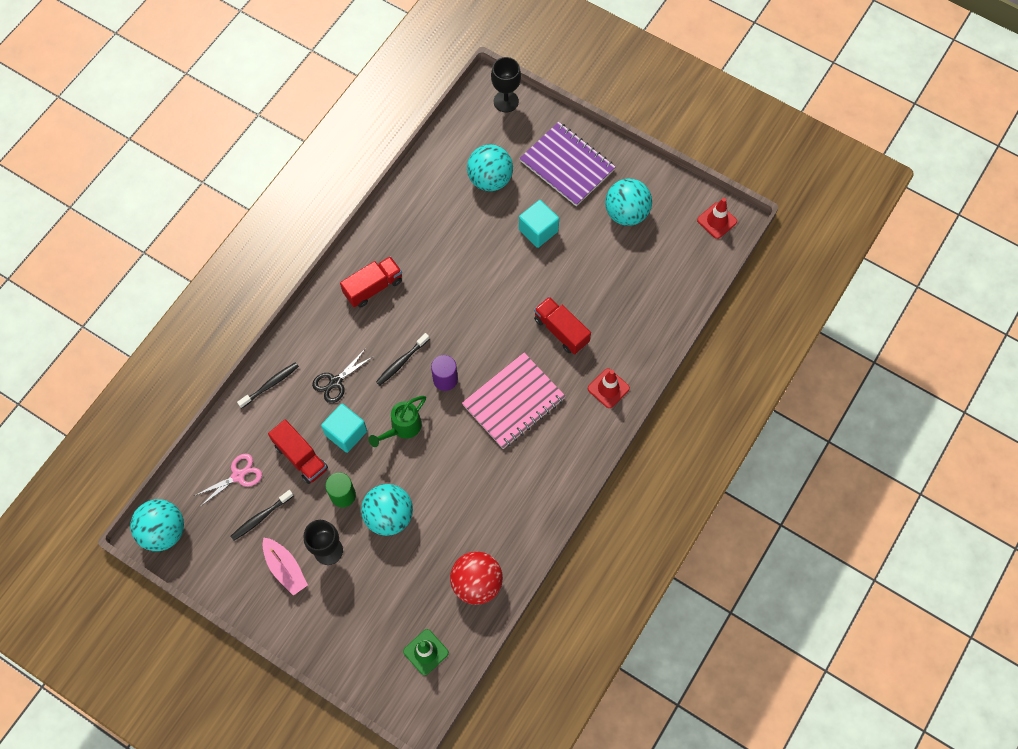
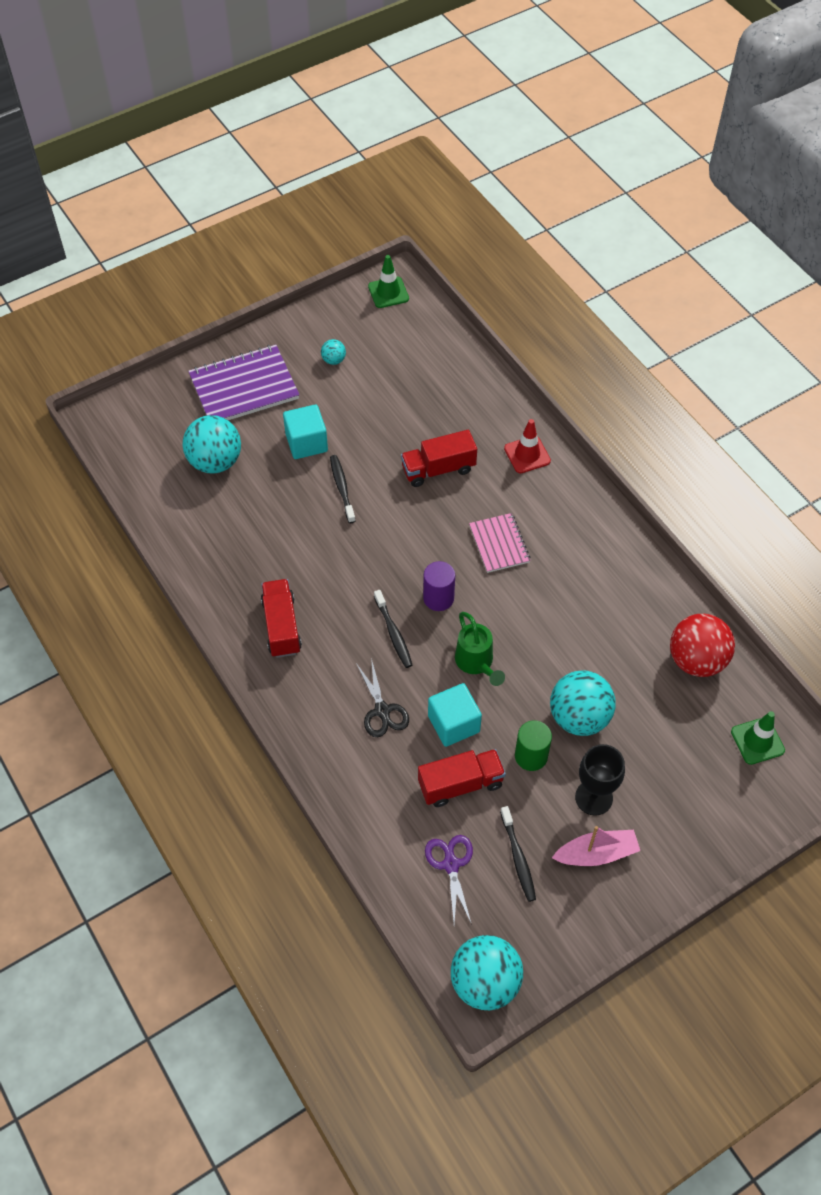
camera: 65 degrees left, 10 degrees down
(238, 476) = (451, 865): pink scissors -> purple scissors
(270, 384) = (347, 784): black toothbrush -> black toothbrush (342, 488)
(506, 101) = (127, 410): black goblet -> none
(513, 402) = (499, 544): pink notebook -> pink notebook, size x0.59
(626, 213) = (333, 360): turquoise ball -> turquoise ball, size x0.46
(717, 221) = (388, 292): red traffic cone -> green traffic cone

